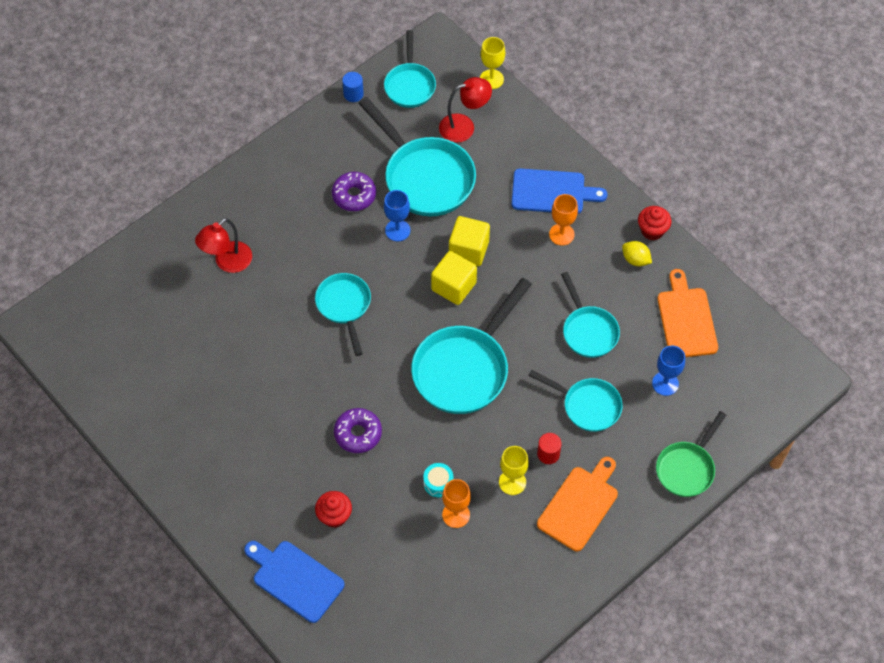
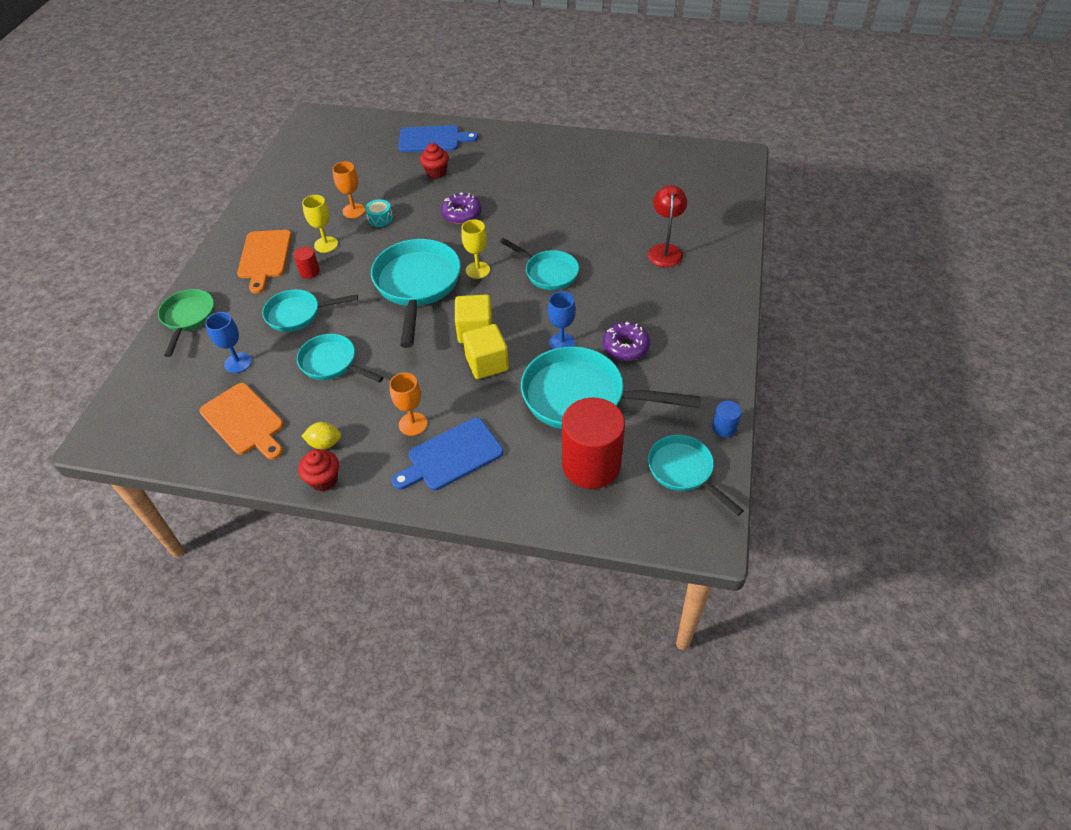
camera: 145 degrees right, 10 degrees down
(464, 126) = (591, 465): red lamp -> red cylinder
(491, 79) = (611, 533): yellow goblet -> yellow goblet (477, 270)

